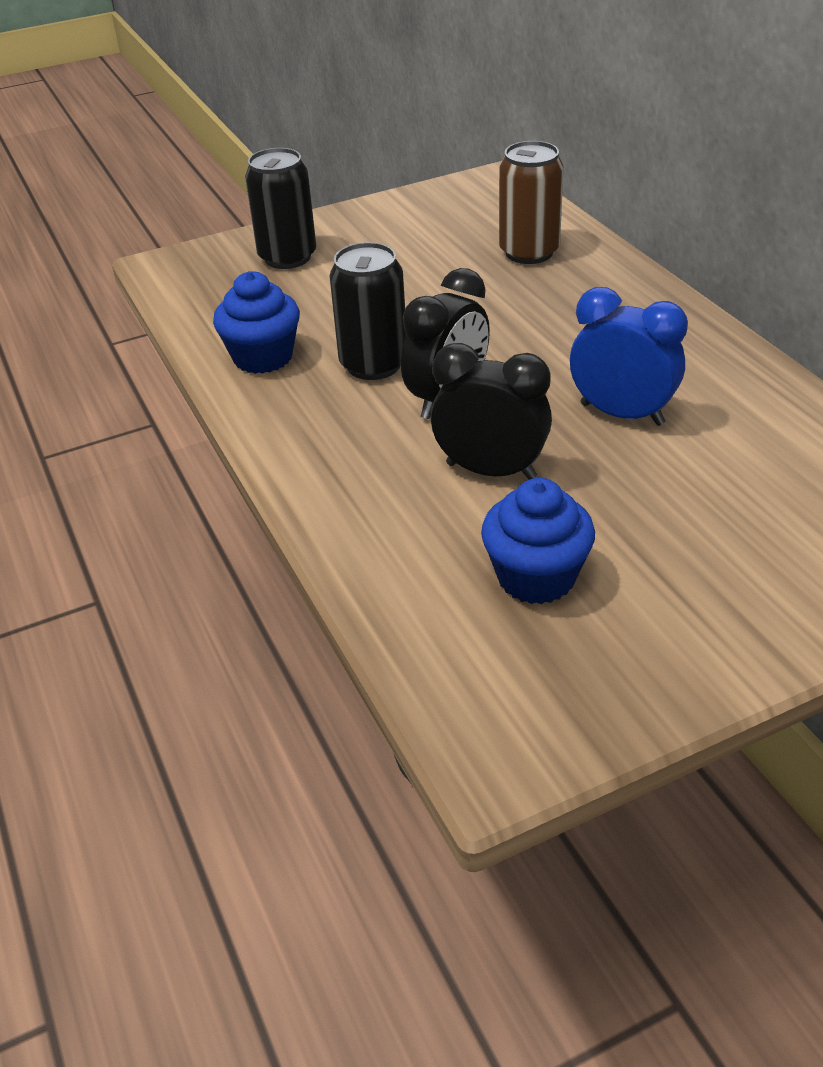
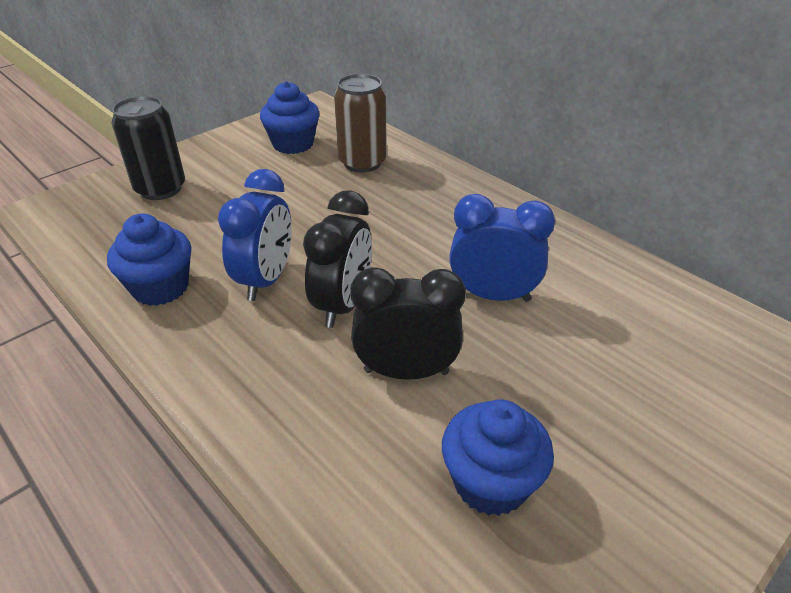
camera: 20 degrees left, 0 degrees up
(373, 364) = (266, 280): black can -> blue clock
(453, 222) = (293, 144): none -> blue cupcake

